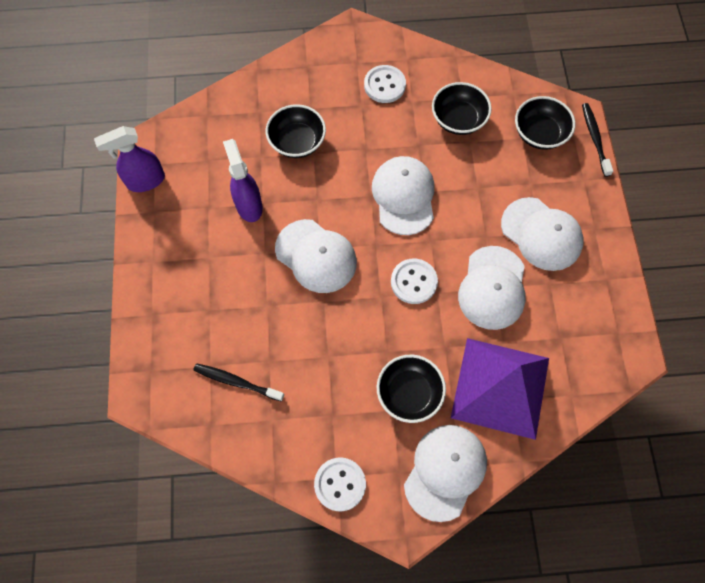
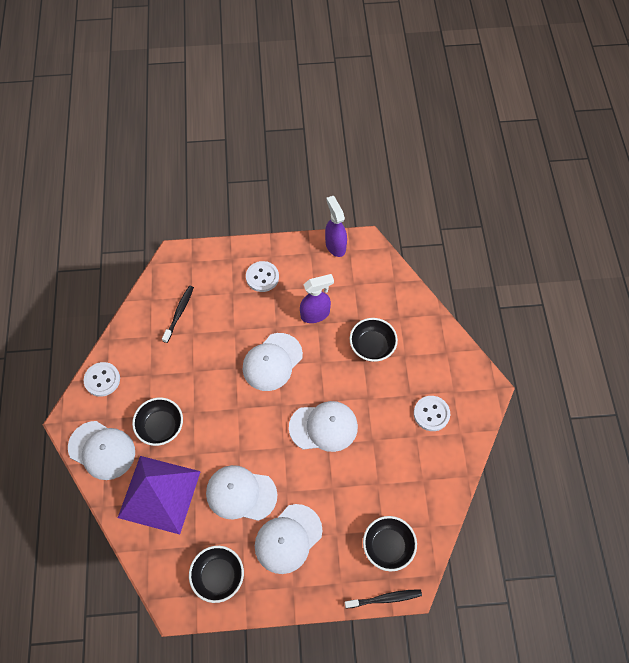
camera: 90 degrees right, 5 degrees down
(413, 282) = (248, 432): white button -> white button (262, 277)
(458, 119) = (399, 475): black bowl -> black bowl (218, 576)

